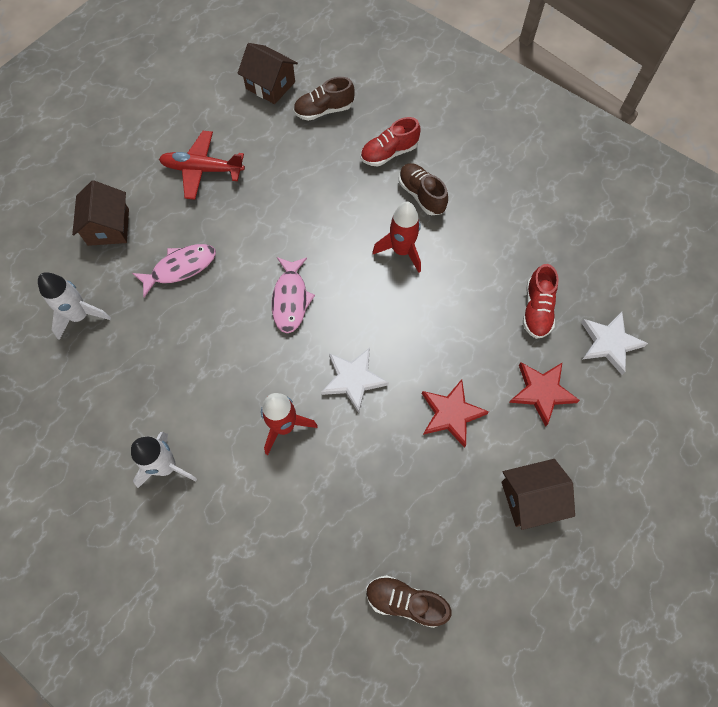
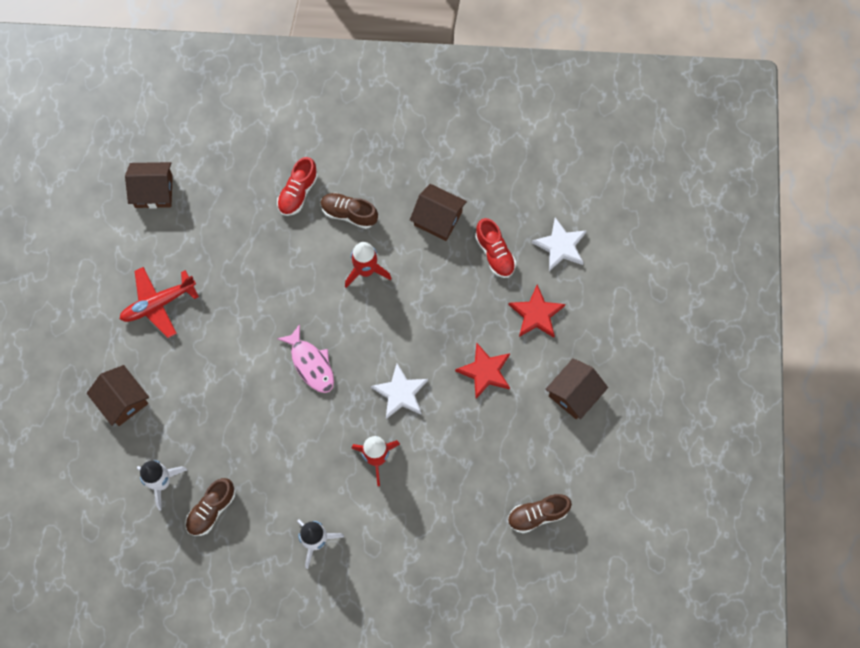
camera: 35 degrees left, 5 degrees up
(180, 268) = (207, 395): pink fish -> none
(324, 110) = (217, 187): brown shoe -> brown shoe (211, 510)
(501, 247) = (438, 218): none -> brown house

